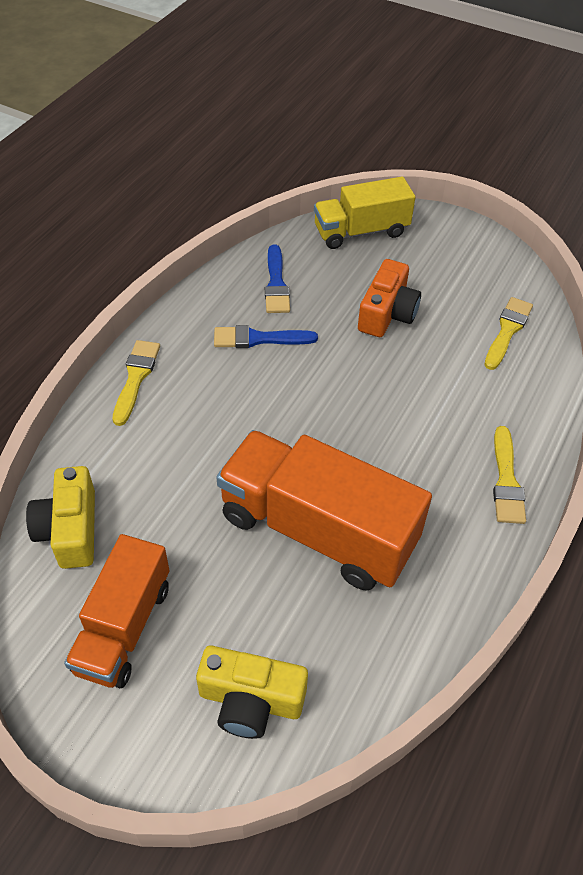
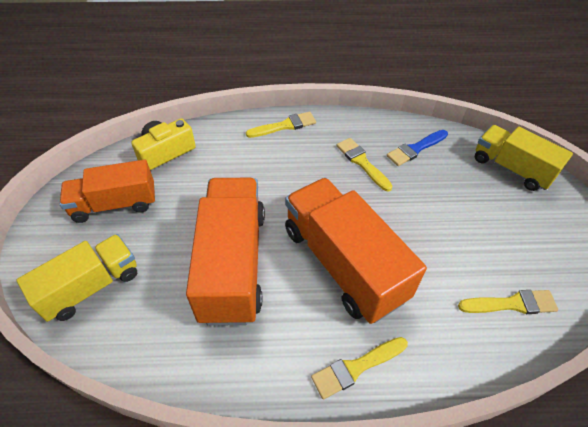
camera: 60 degrees right, 0 degrees up
(250, 700) = (91, 287): yellow camera -> yellow truck
(259, 339) = (362, 162): blue brush -> yellow brush
(384, 429) = (343, 263): none -> orange truck
(387, 313) = (450, 218): orange camera -> none

